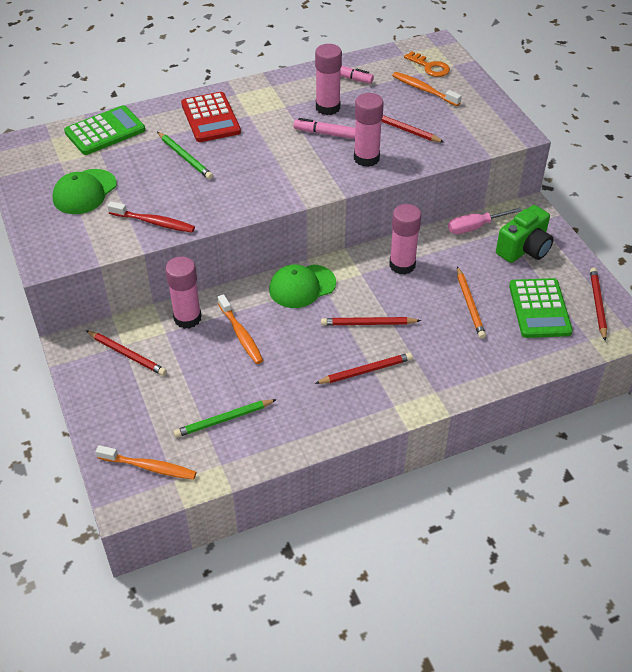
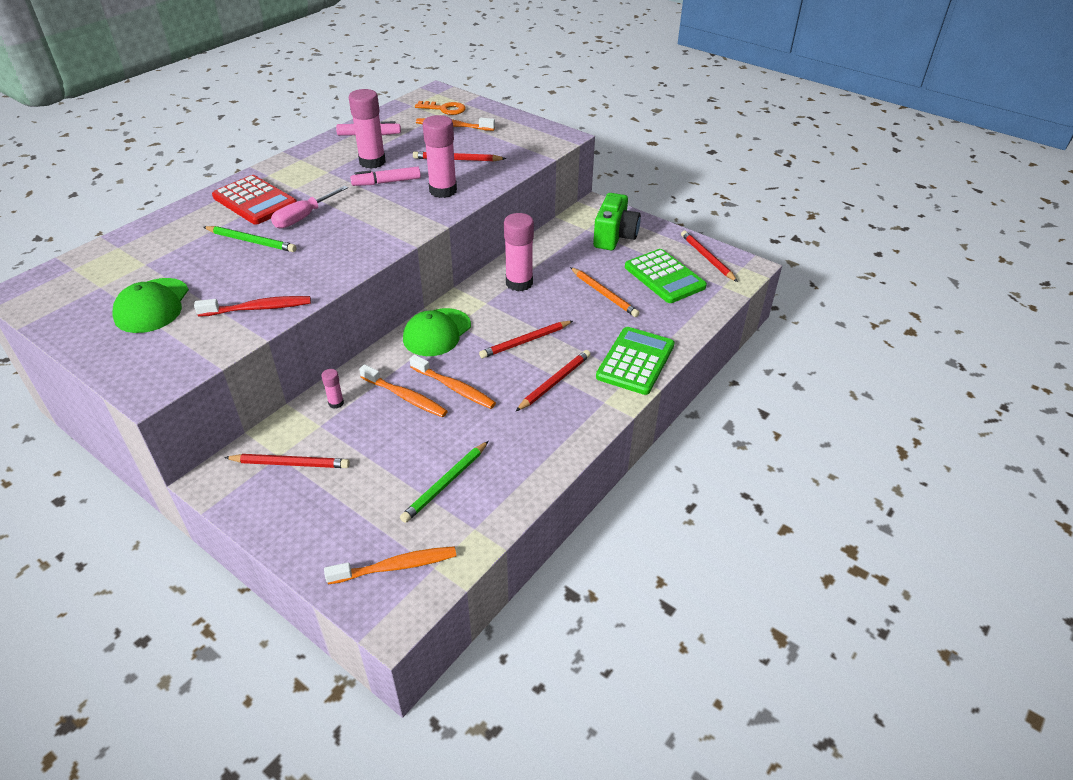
camera: 30 degrees left, 5 degrees down
(105, 131) = (138, 244): green calculator -> green calculator (635, 361)
(187, 318) = (336, 403): pink glue stick -> pink glue stick, size x0.47
(283, 342) = (454, 388): none -> orange toothbrush
(474, 227) = (559, 233): pink screwdriver -> pink screwdriver (303, 217)

